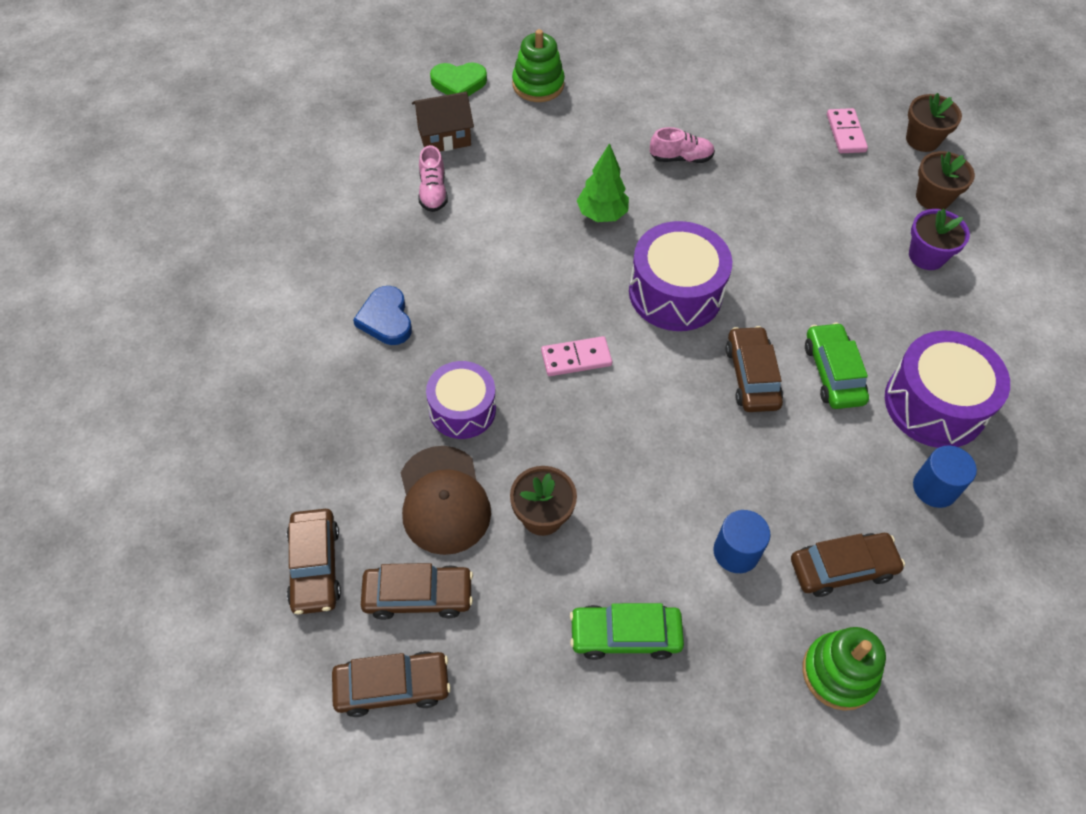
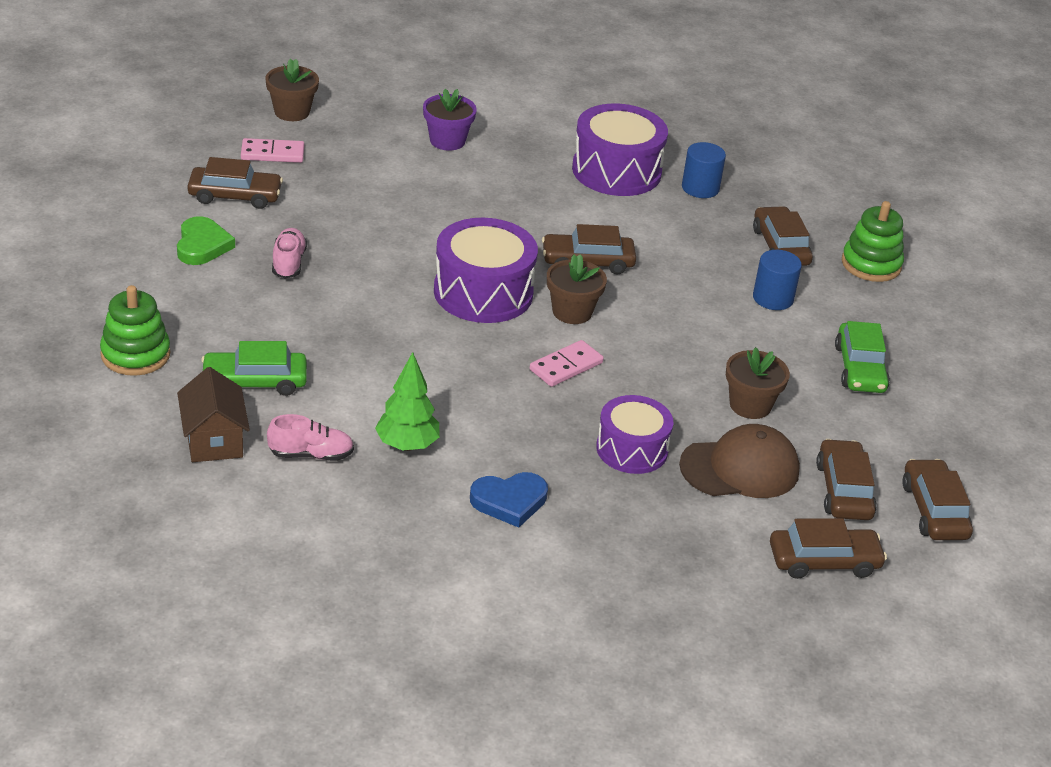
camera: 90 degrees left, 20 degrees down
(458, 83) = (113, 421): green heart -> green heart (202, 245)
(576, 358) = (566, 366): pink domino -> pink domino turned 60 degrees clockwise
(602, 214) = (367, 328): green tree -> green tree (407, 445)
(769, 116) = (235, 196): none -> brown car
(833, 373) = (583, 216): green car -> green car (254, 381)
(933, 197) = (373, 122): brown flower pot -> brown flower pot (572, 312)

